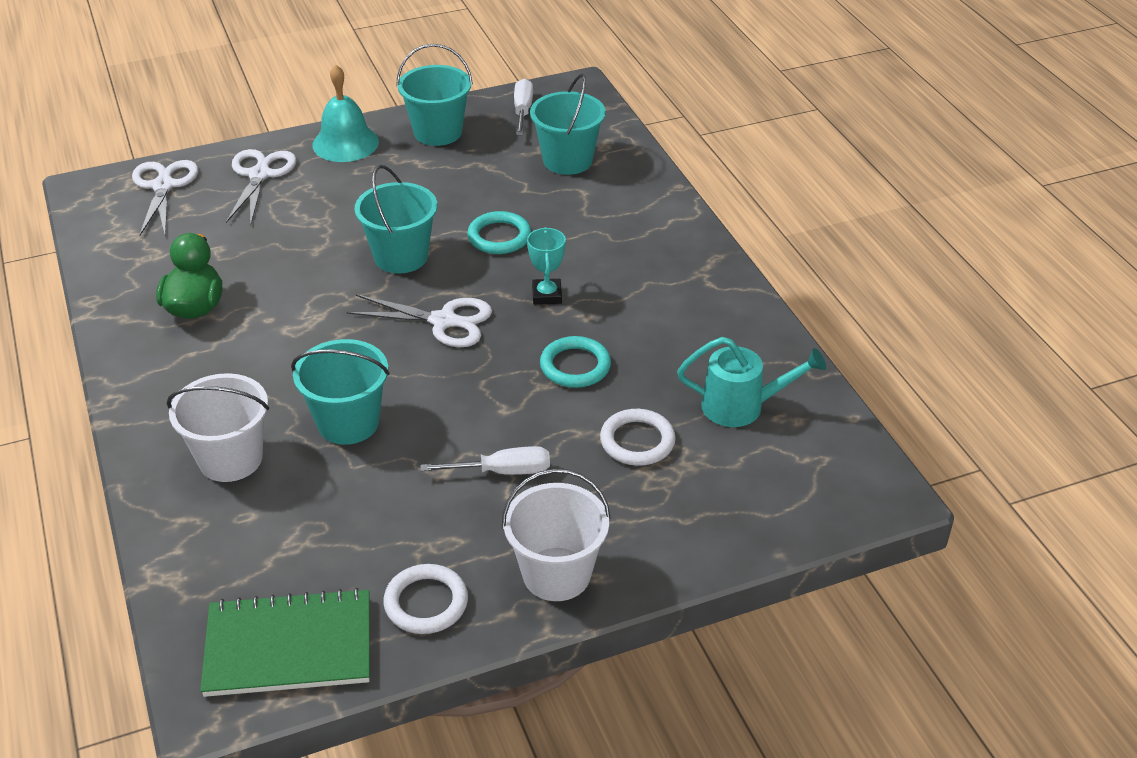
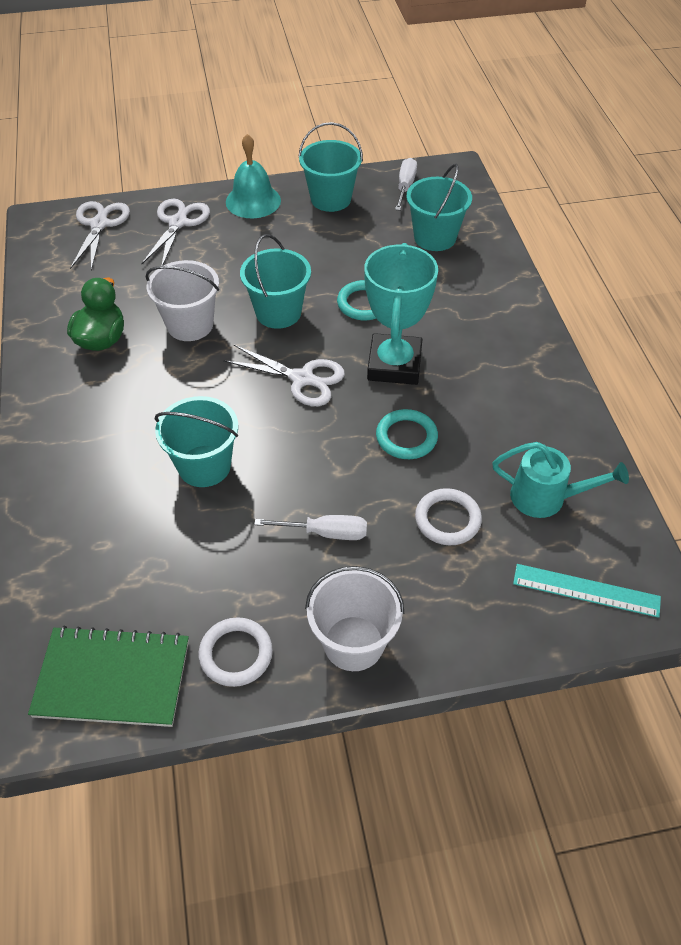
camera: 10 degrees right, 10 degrees up
(230, 459) = (101, 487): white bucket -> white bucket (190, 325)
(547, 295) = (394, 365): turquoise trophy -> turquoise trophy, size x2.04
(801, 489) = (586, 590): none -> turquoise ruler

